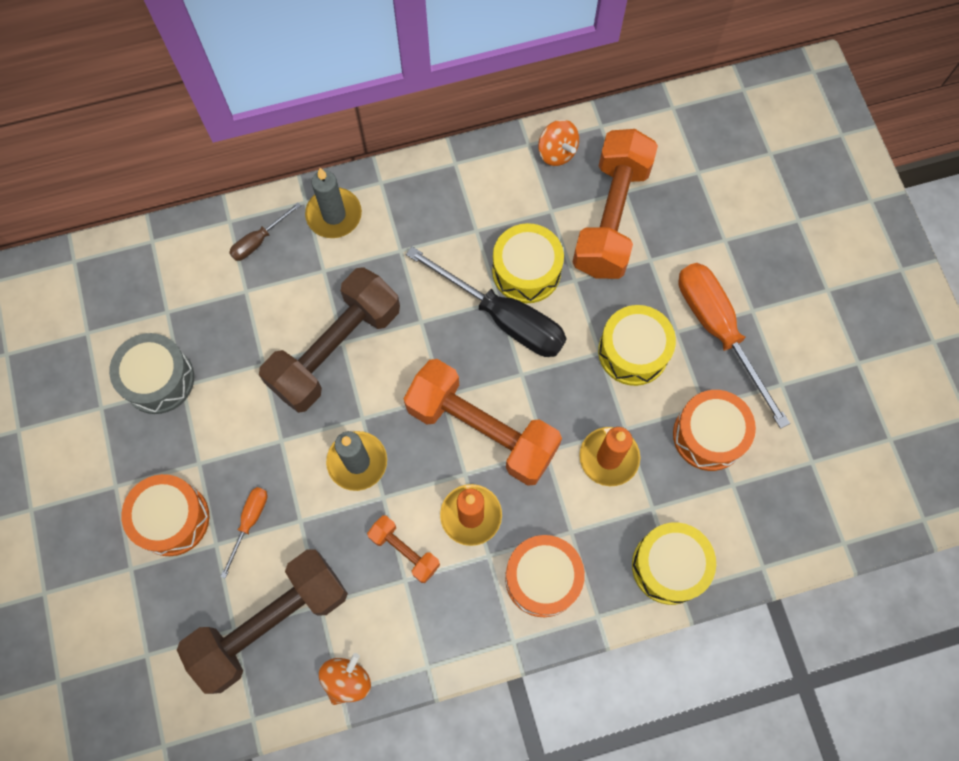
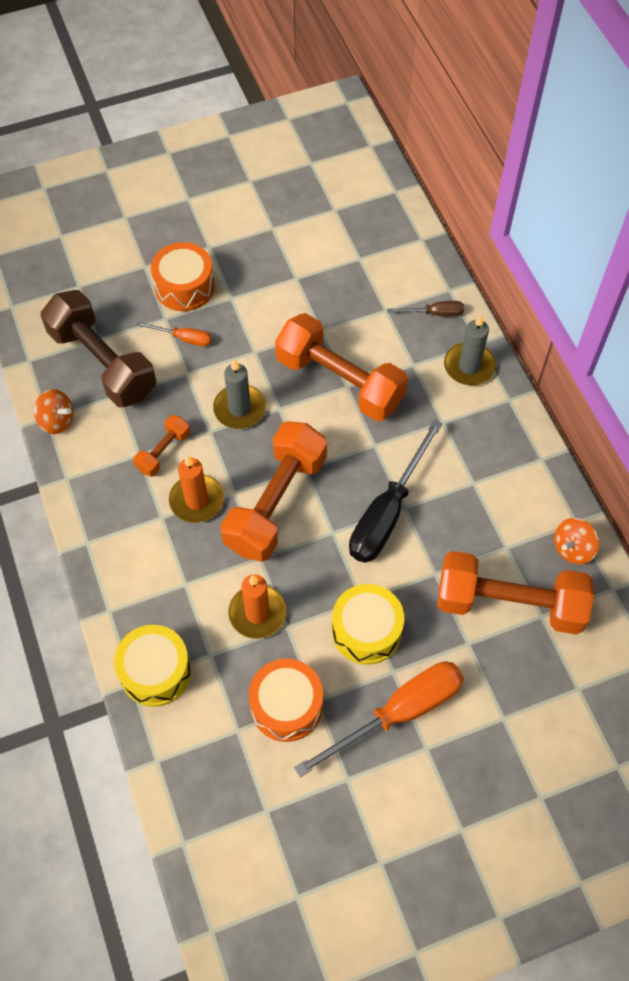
camera: 85 degrees right, 10 degrees down
(158, 379) = (299, 261): grey drum -> none
(259, 240) = (434, 313): brown screwdriver -> brown screwdriver turned 135 degrees clockwise
(335, 349) = (340, 381): brown dumbbell -> orange dumbbell
(526, 271) = (438, 529): yellow drum -> none
(542, 578) = (142, 562): orange drum -> none

